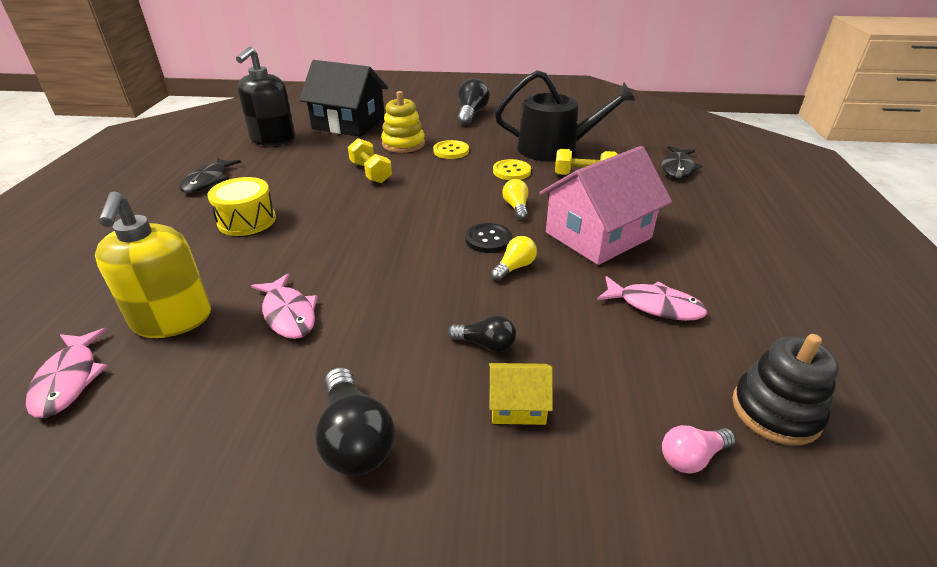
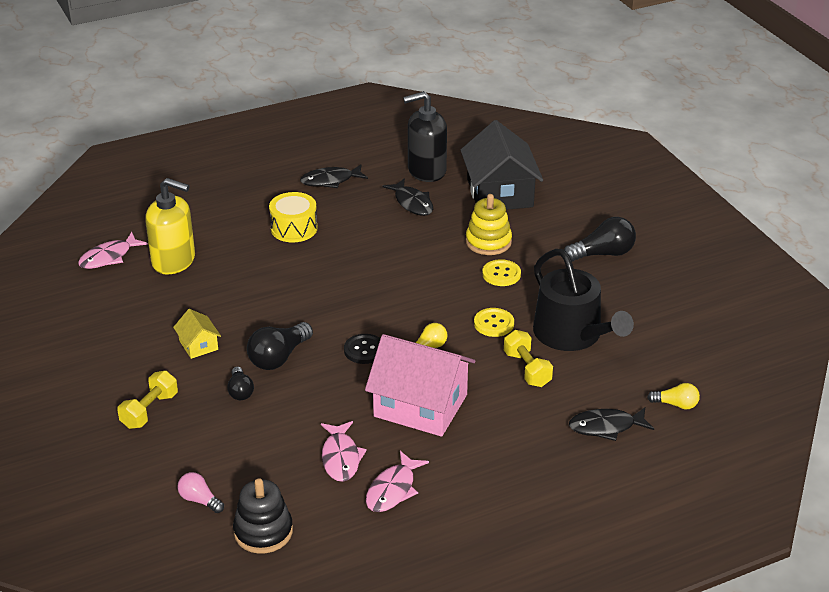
camera: 60 degrees right, 0 degrees up
(172, 320) = (174, 261): yellow soap dispenser -> yellow soap dispenser turned 120 degrees counterclockwise
(289, 314) = (210, 300): pink fish -> pink fish (393, 490)
(305, 156) = (412, 203): none -> black fish
(355, 438) = (134, 372): black light bulb -> black light bulb (279, 357)
(371, 172) = (416, 249): yellow dumbbell -> yellow dumbbell (149, 411)
(514, 267) = (336, 375): yellow light bulb -> yellow light bulb (676, 404)
(518, 405) = (196, 421): yellow house -> yellow house (198, 345)

